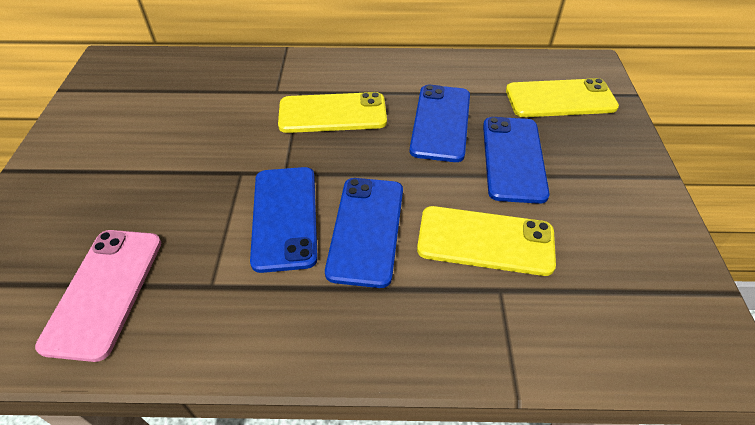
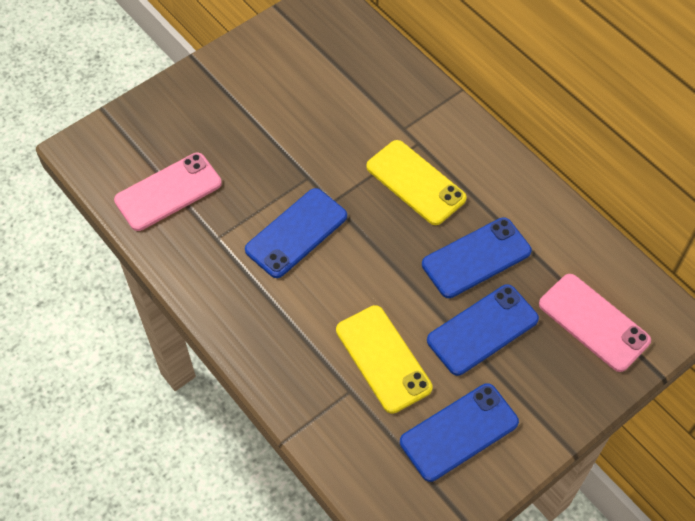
camera: 50 degrees right, 10 degrees up
(366, 230) = (328, 285): blue phone -> blue phone (459, 432)
(560, 99) = (593, 322): yellow phone -> pink phone

